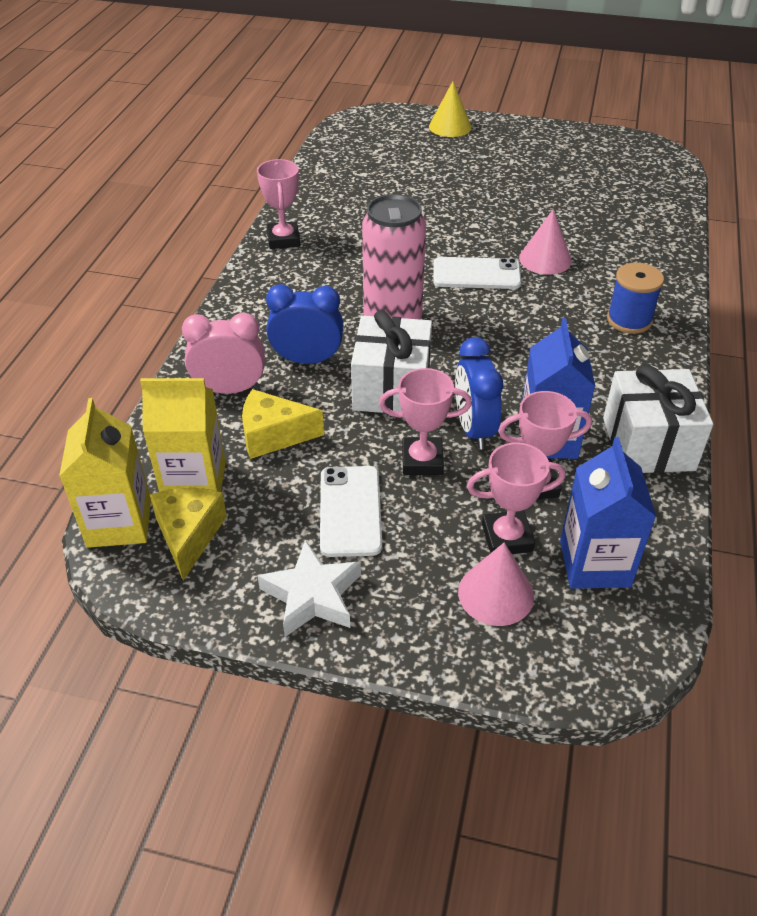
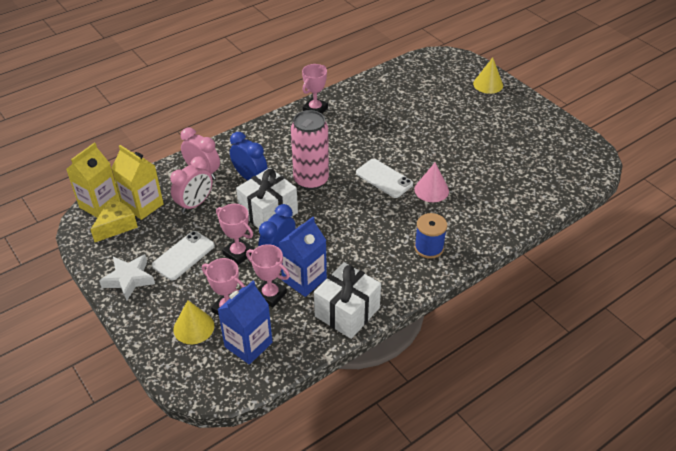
camera: 40 degrees right, 0 degrees up
(273, 435) = (195, 204): yellow cheese -> pink clock
(496, 593) = (193, 327): pink cone -> yellow cone

